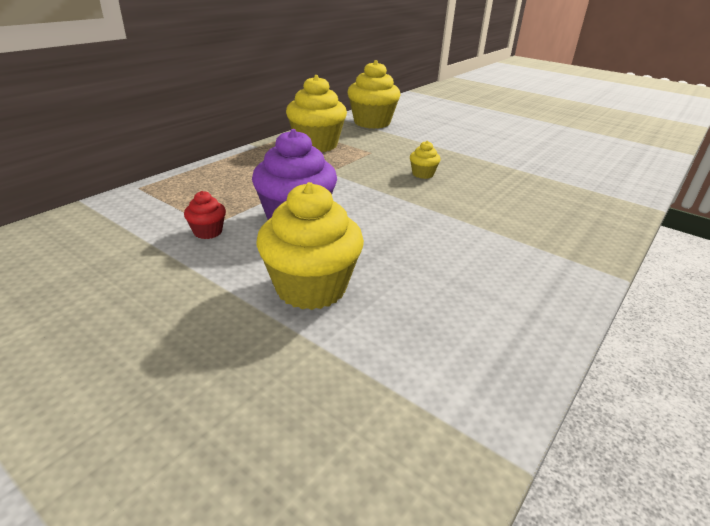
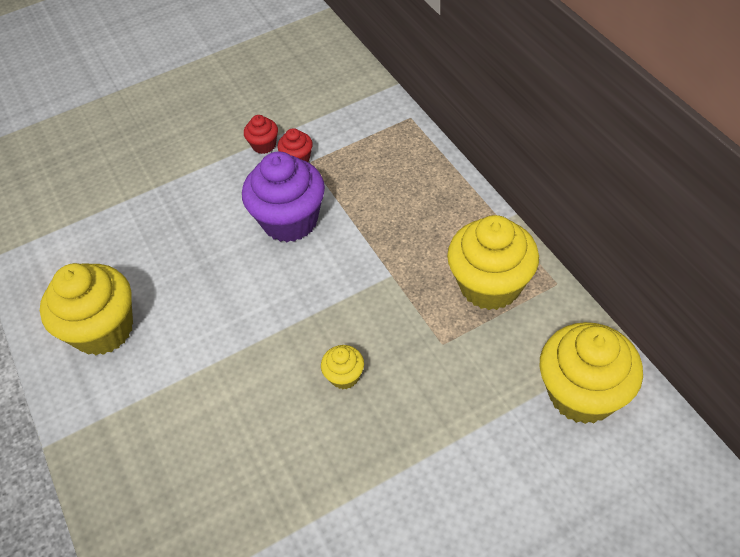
camera: 120 degrees right, 20 degrees up
(187, 257) = (264, 145): none -> red cupcake
(311, 288) = (182, 208): yellow cupcake -> yellow cupcake (103, 329)

